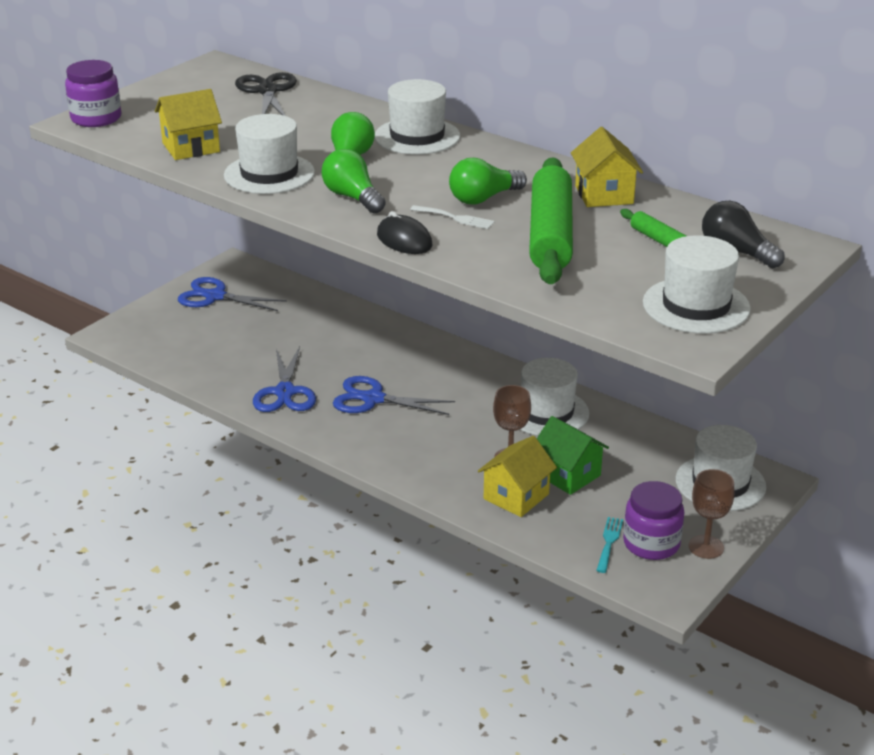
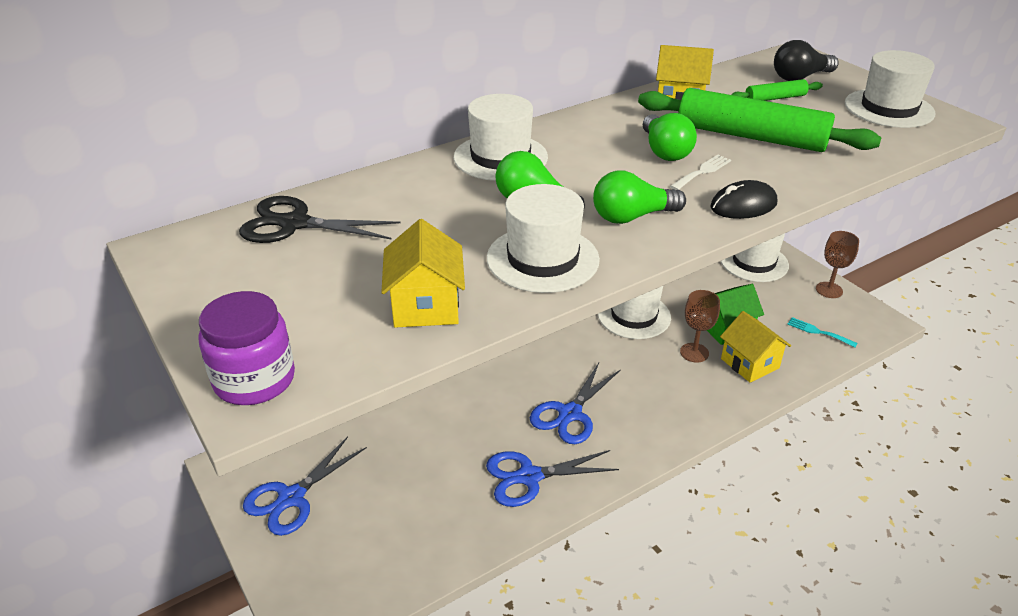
camera: 70 degrees left, 5 degrees up
(285, 392) = (529, 477): blue scissors -> blue scissors turned 150 degrees clockwise
(651, 543) = (822, 313): purple jar -> none

